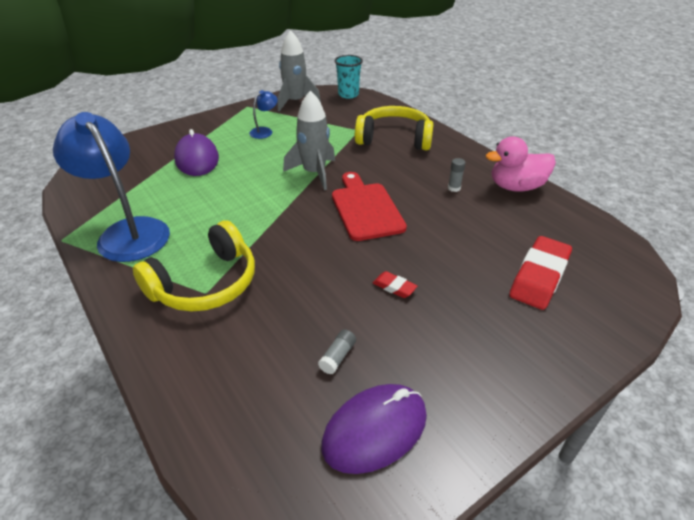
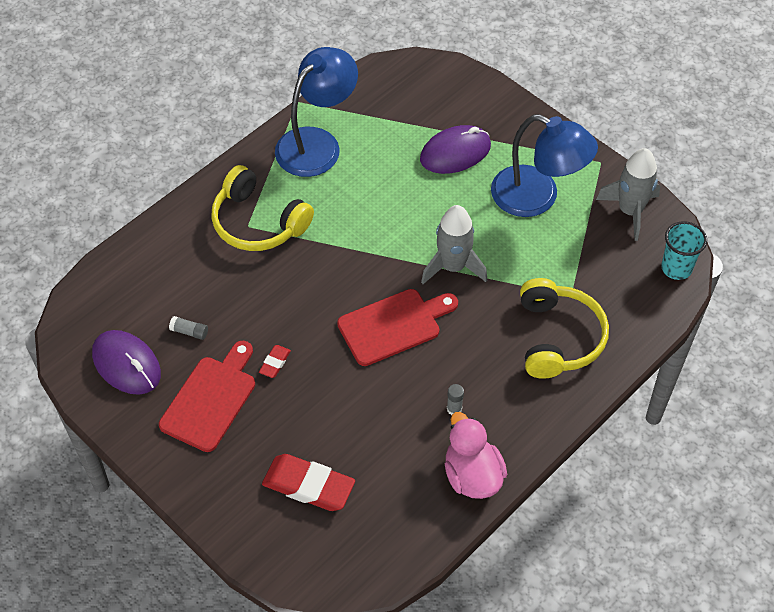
camera: 80 degrees right, 15 degrees up
(264, 131) = (537, 197): blue lamp -> blue lamp, size x2.28
(436, 344) = (211, 399): none -> red cutting board

